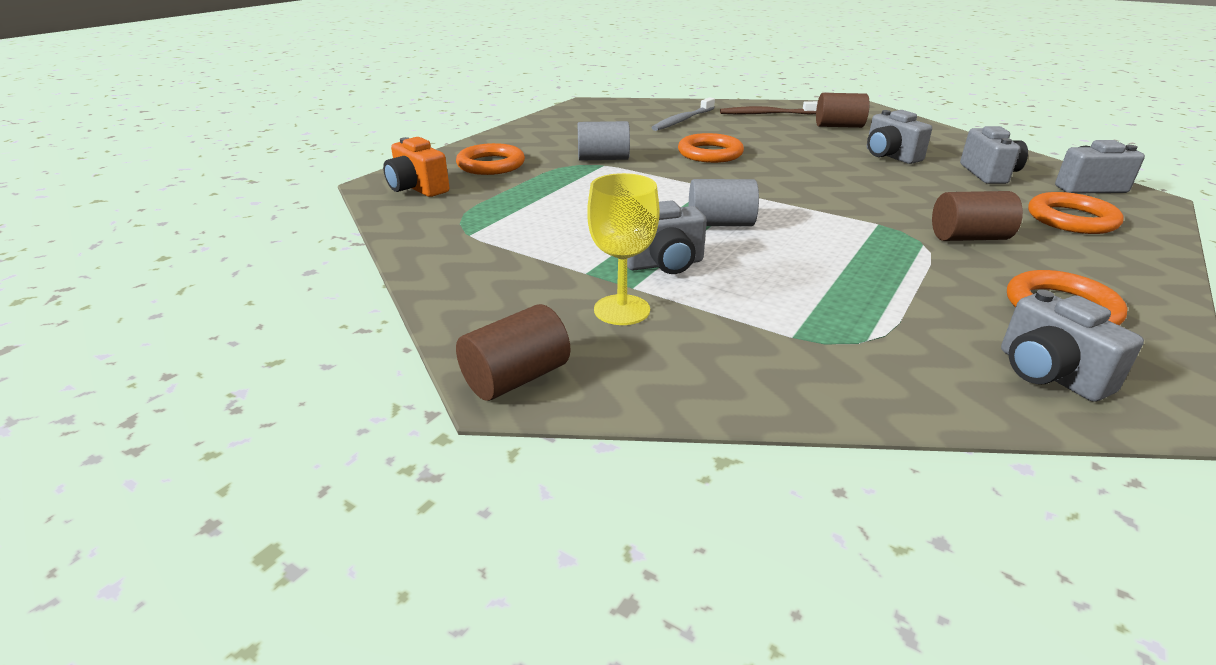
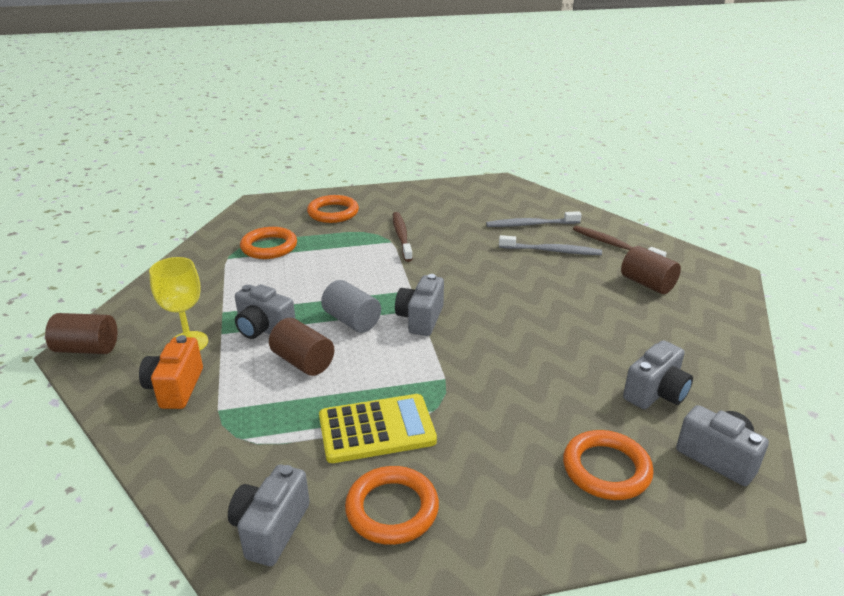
camera: 45 degrees right, 0 degrees up
(417, 188) = (266, 214): orange camera -> orange camera (175, 388)
(603, 159) = (401, 236): grey cylinder -> brown toothbrush
(710, 153) = (478, 263): orange ring -> orange ring (269, 247)
(739, 129) = (552, 251): none -> grey toothbrush
(890, 156) = (612, 332): grey camera -> grey camera (420, 319)
(927, 274) = (377, 429): none -> yellow calculator
(968, 238) = (476, 427): brown cylinder -> brown cylinder (303, 362)

